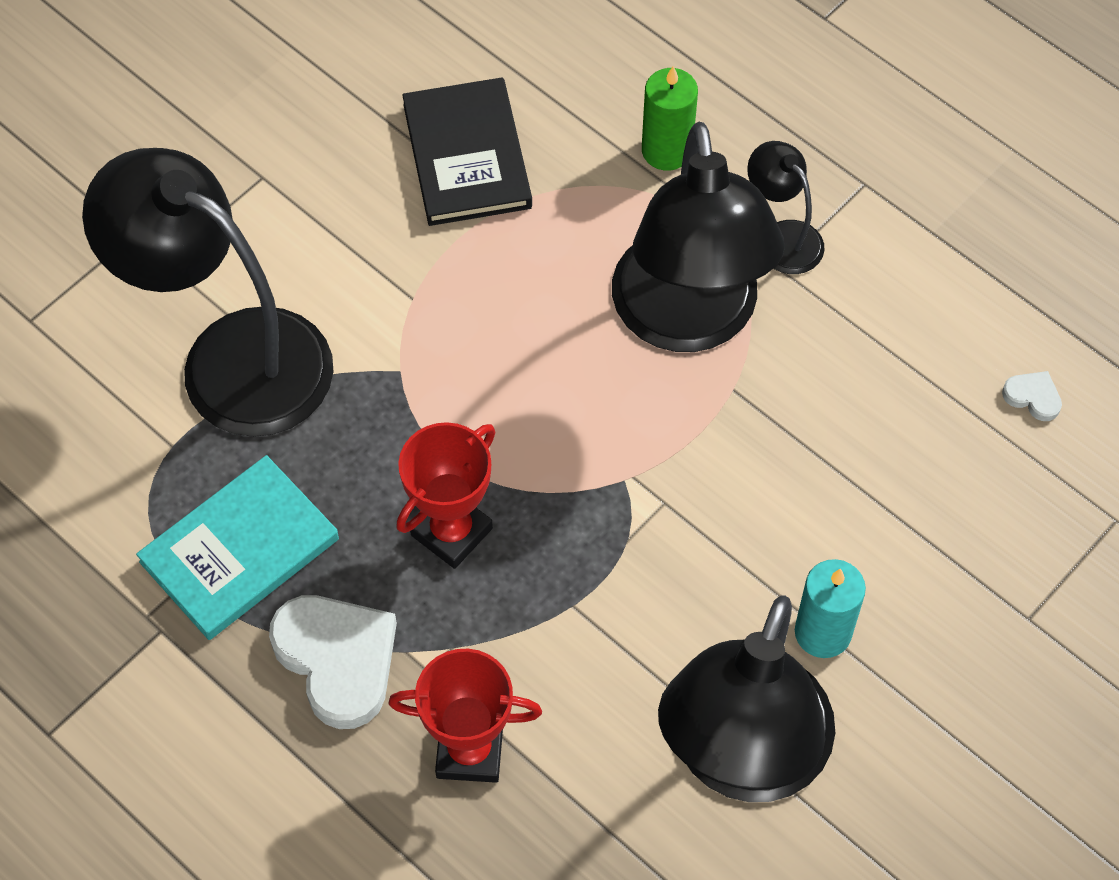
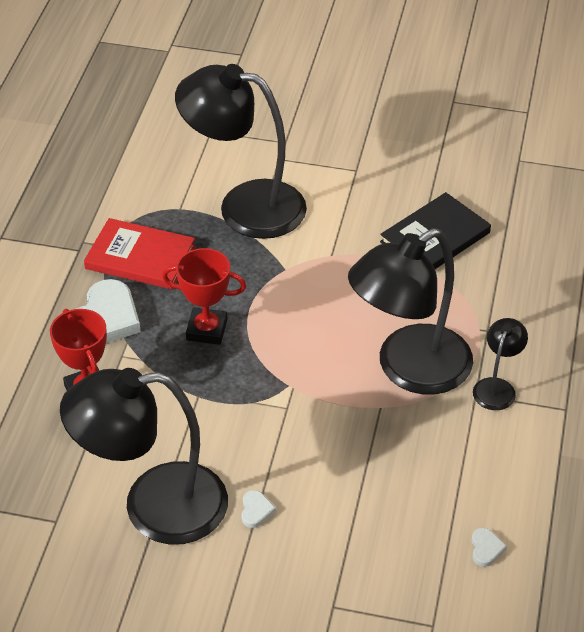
camera: 60 degrees right, 15 degrees down
(231, 357) = (245, 206): black lamp -> black lamp turned 75 degrees counterclockwise
(239, 551) = (140, 257): turquoise book -> red book
(666, 150) = (510, 314): green candle -> none
(823, 632) = (256, 510): turquoise candle -> white heart

